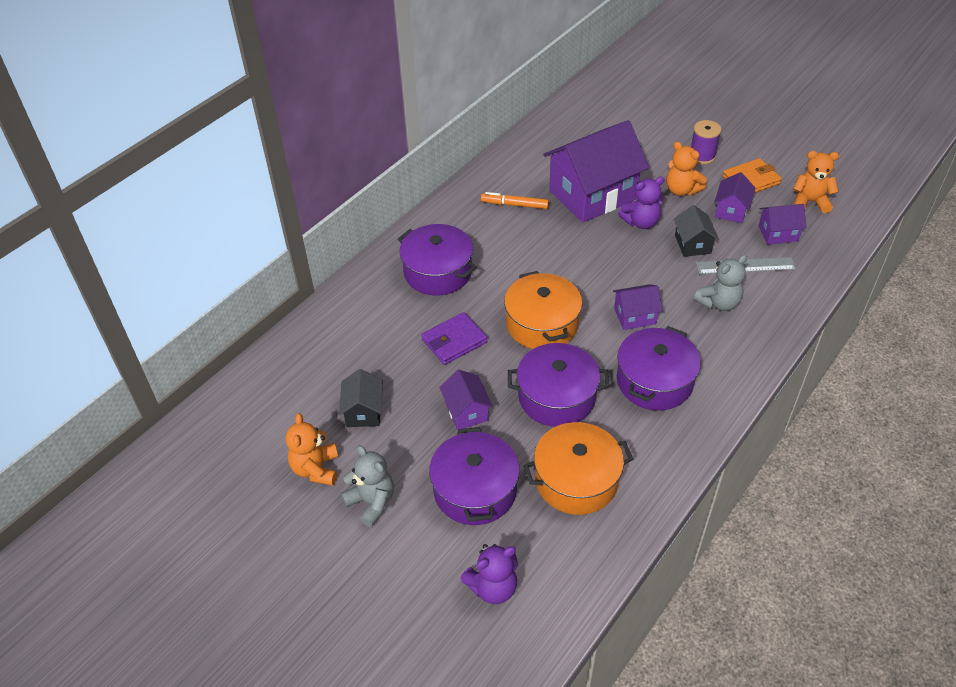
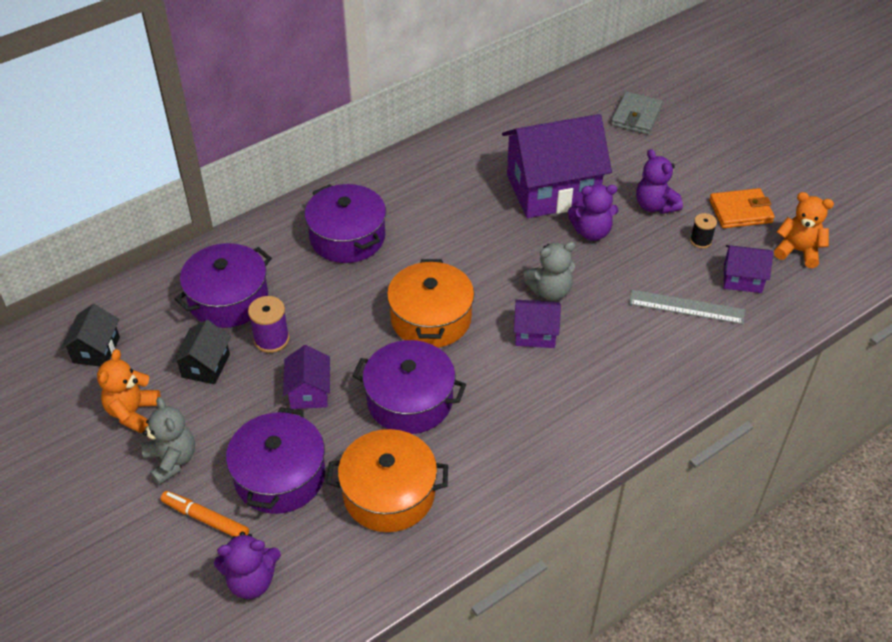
camera: 15 degrees right, 0 degrees up
(454, 341) = (330, 315): purple wallet -> none
(514, 205) = (462, 182): orange marker -> orange marker (205, 519)
(632, 121) = (636, 116): none -> grey wallet
(654, 381) = (522, 410): purple pot -> purple pot (228, 299)
(681, 190) = (655, 206): orange teddy bear -> purple teddy bear
(692, 244) = (638, 269): black house -> black house (96, 350)
(702, 156) = (697, 172): purple spool -> purple spool (271, 339)
(719, 303) = (636, 341): grey teddy bear -> grey teddy bear (550, 291)
(731, 210) = (700, 241): purple house -> black spool

